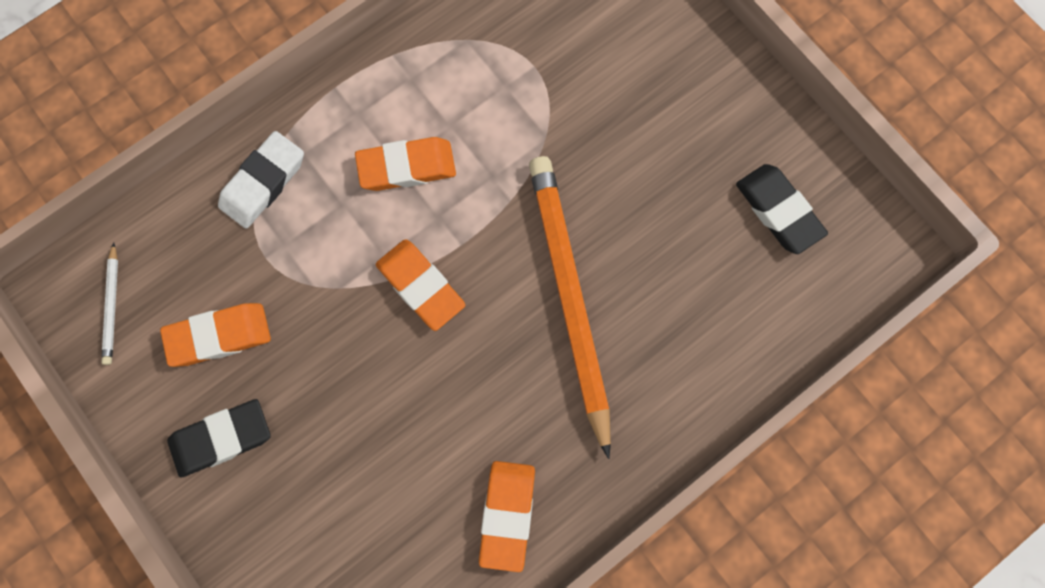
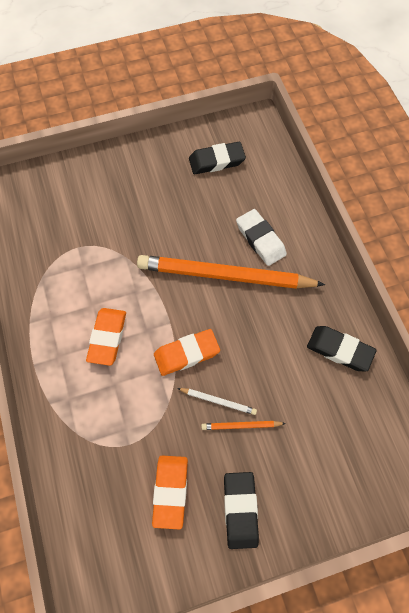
camera: 70 degrees left, 10 degrees down
(112, 307) = (120, 564): white pencil -> white pencil (218, 401)
(263, 182) = (77, 430): white eraser -> white eraser (260, 239)
(339, 401) = (241, 425): none -> orange pencil
(507, 515) = (339, 350): orange eraser -> black eraser

